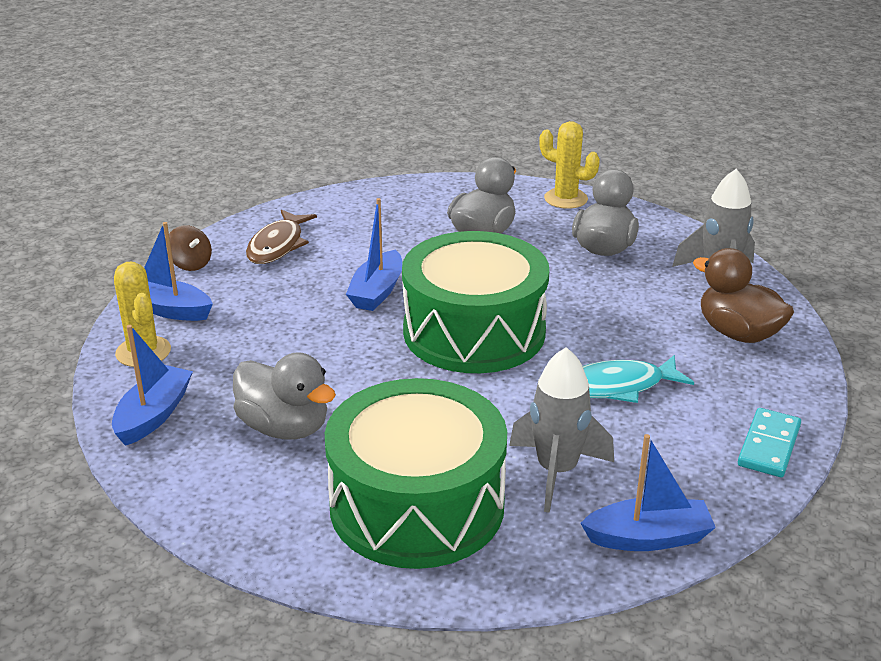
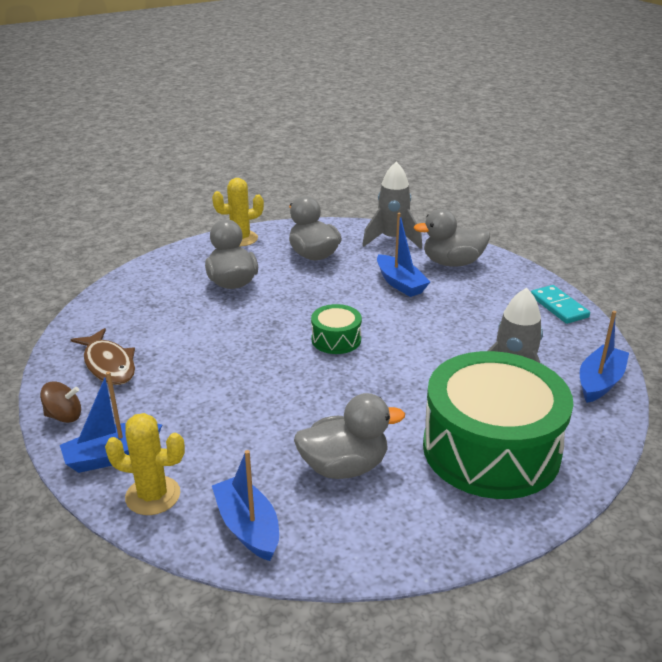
camera: 50 degrees left, 0 degrees up
(377, 291) = (236, 352): blue boat -> blue boat (400, 283)
(474, 331) = (336, 339): green drum -> green drum, size x0.44
(618, 386) = (455, 321): turquoise fish -> none
(738, 333) = (452, 263): brown duck -> grey duck

